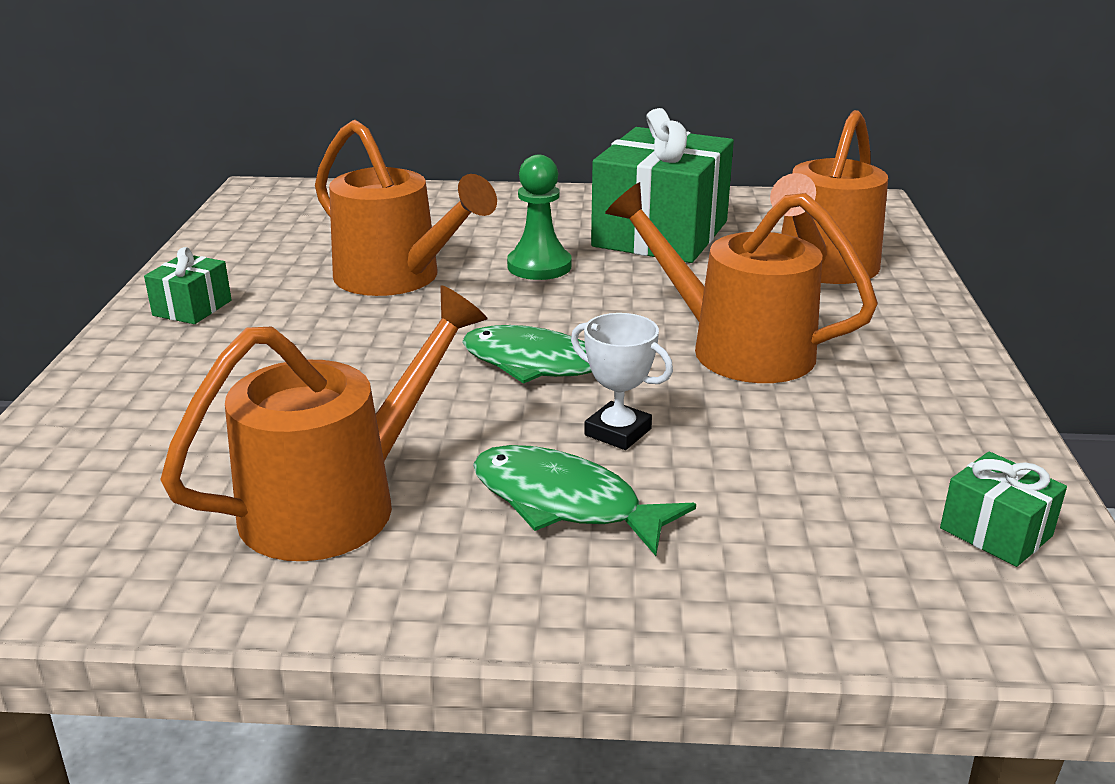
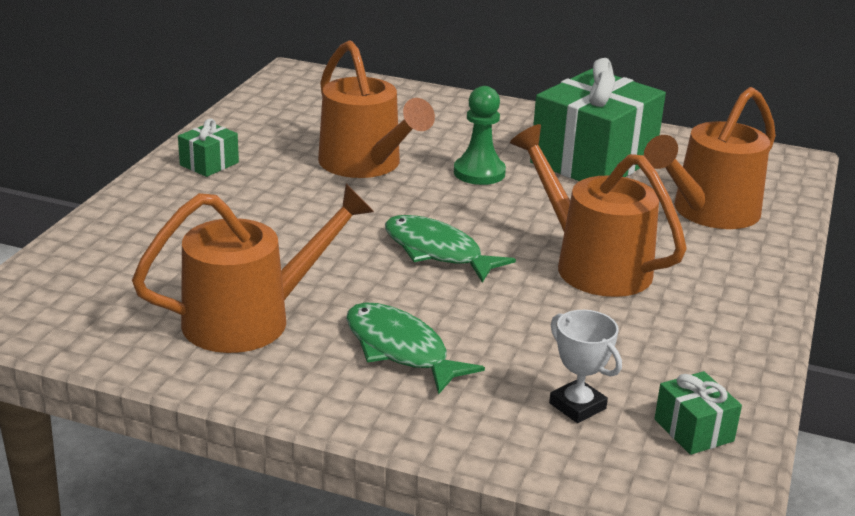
camera: 15 degrees right, 0 degrees up
(618, 432) = (465, 309): white trophy -> white trophy (577, 406)

